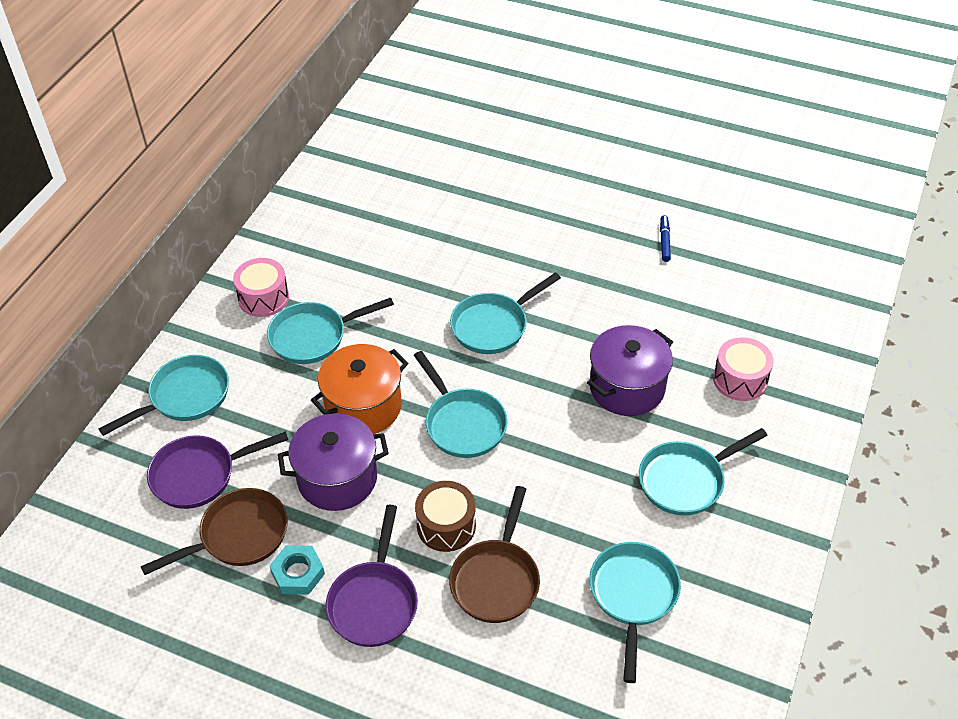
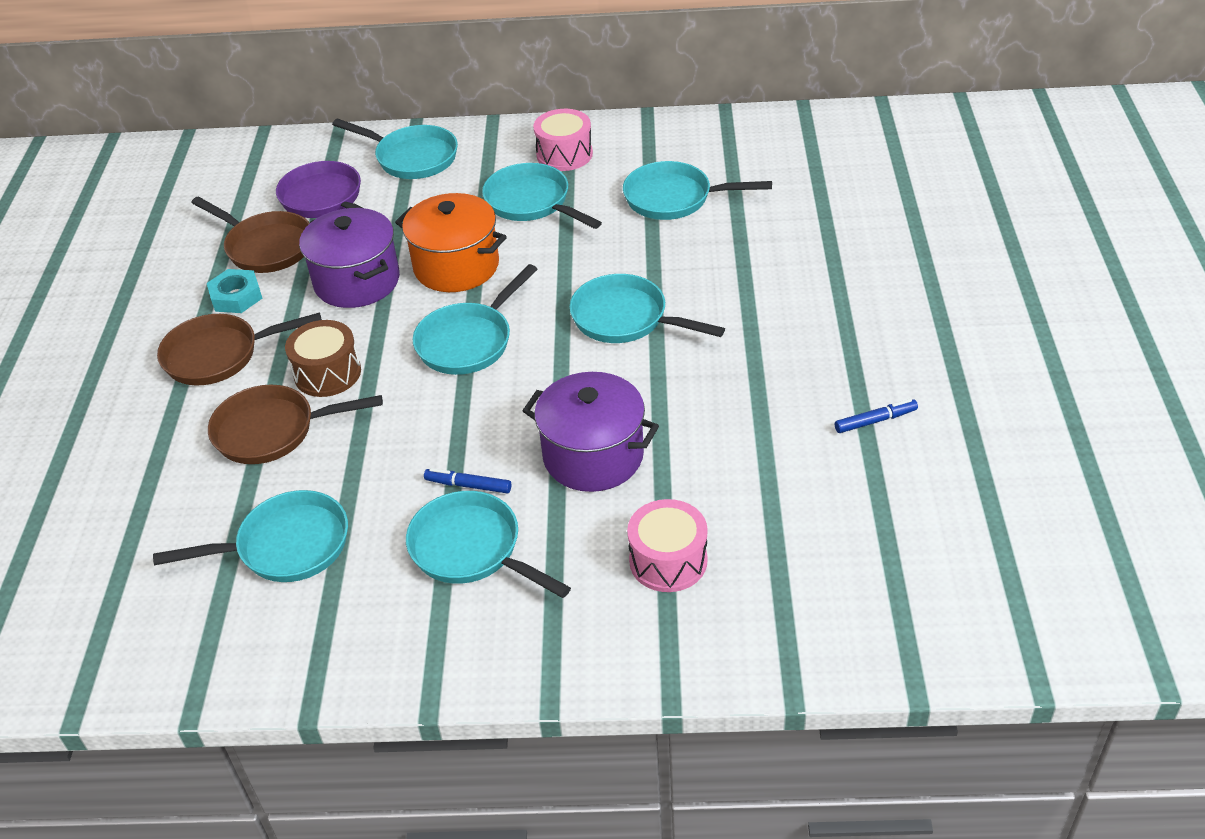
camera: 70 degrees right, 5 degrees down
(371, 254) = (674, 198): none -> turquoise pan
(374, 602) = (219, 355): purple pan -> brown pan
(622, 466) = (468, 485): none -> blue marker

